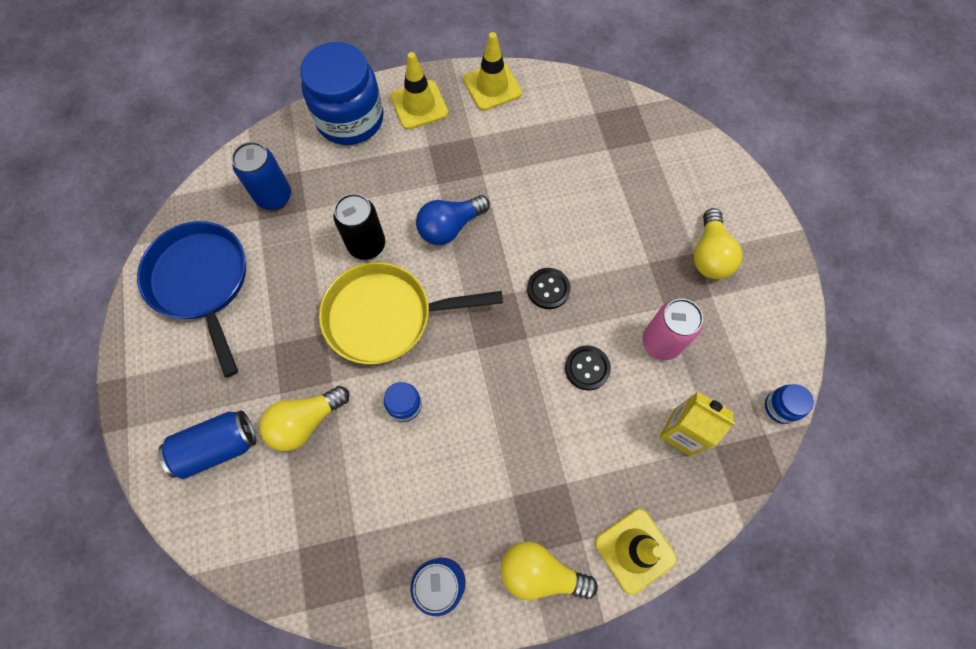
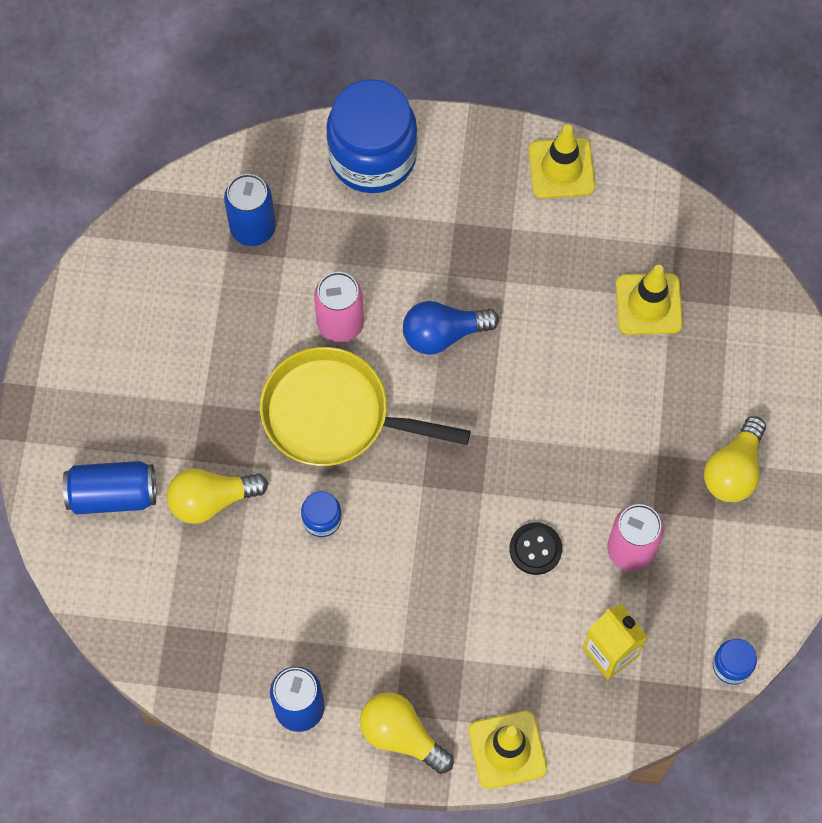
camera: 20 degrees right, 0 degrees up
(202, 282) = (144, 306): blue pan -> none
(367, 245) = (340, 324): black can -> pink can
(419, 105) = (462, 164): yellow traffic cone -> yellow traffic cone (648, 304)
(548, 289) = (528, 446): black button -> none

